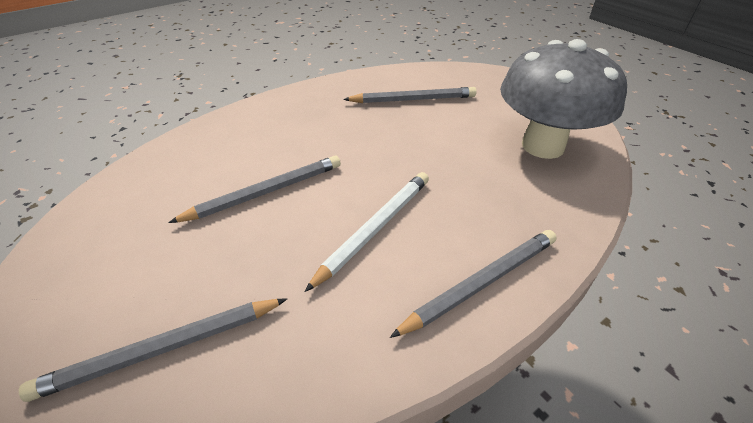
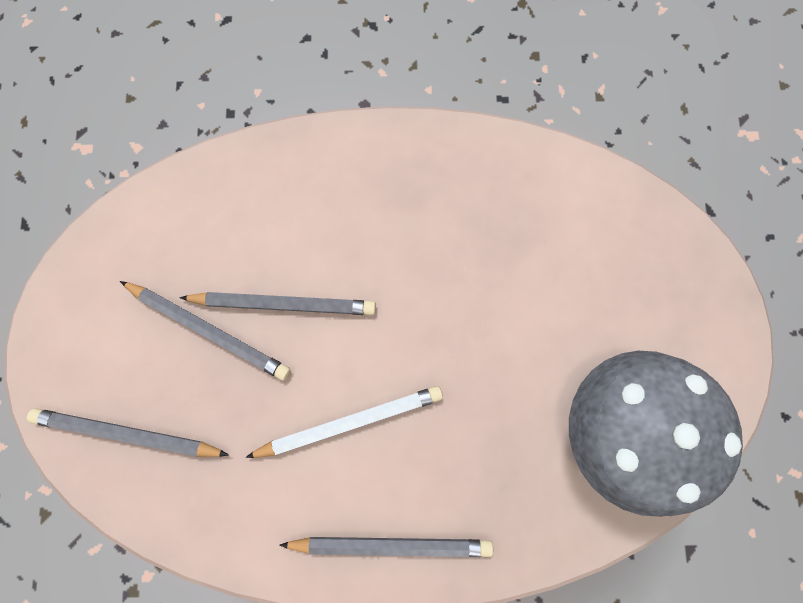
camera: 35 degrees right, 35 degrees up
(413, 99) = (541, 242): grey pencil -> grey pencil (209, 330)

